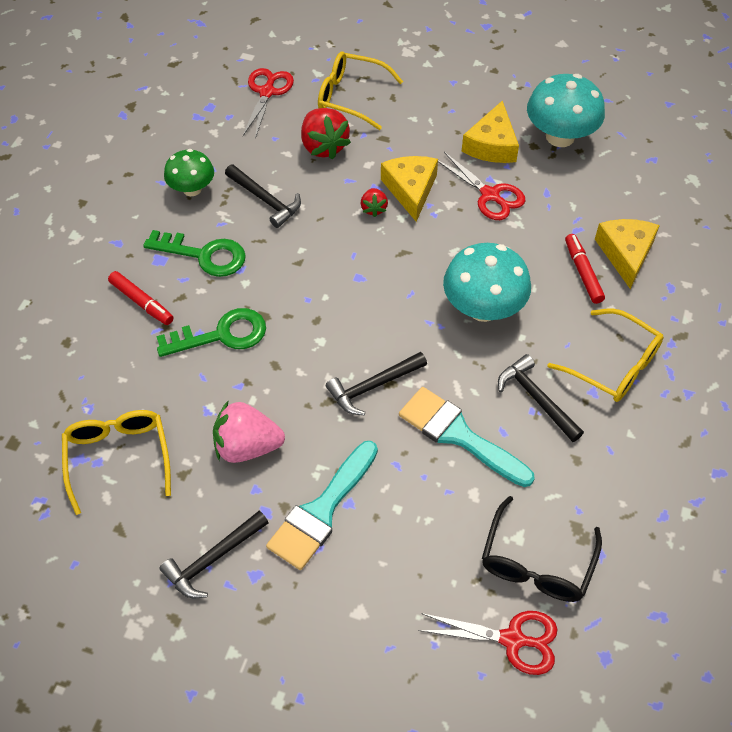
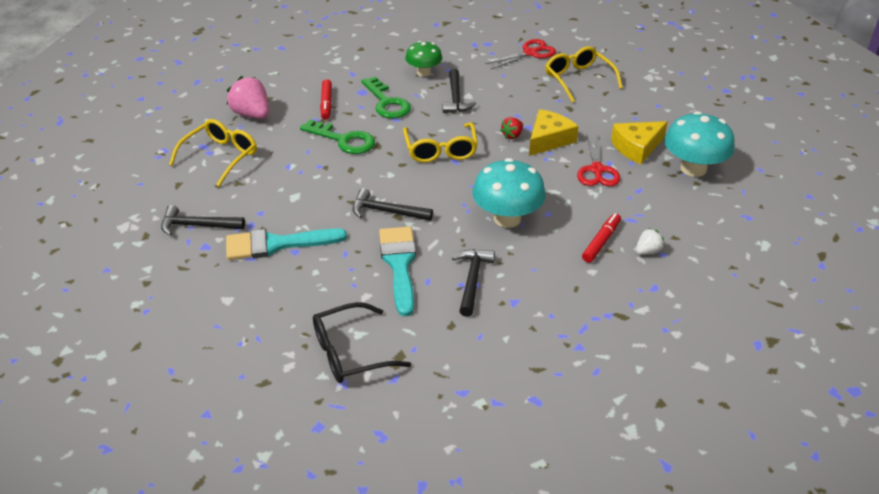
camera: 45 degrees right, 15 degrees down
(247, 447) = (283, 193): pink strawberry -> pink strawberry (252, 114)
(323, 146) = (526, 93): red strawberry -> none
(512, 639) = (282, 375): red scissors -> none
(614, 365) = (549, 299): yellow glasses -> yellow glasses (440, 150)
(626, 254) = (647, 251): yellow cheese -> white strawberry

